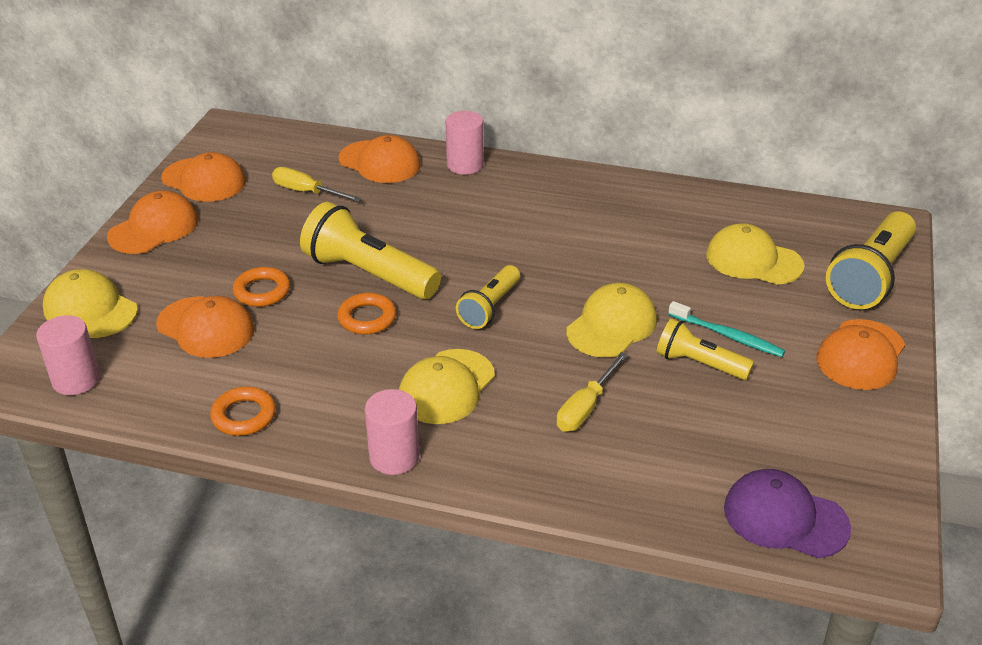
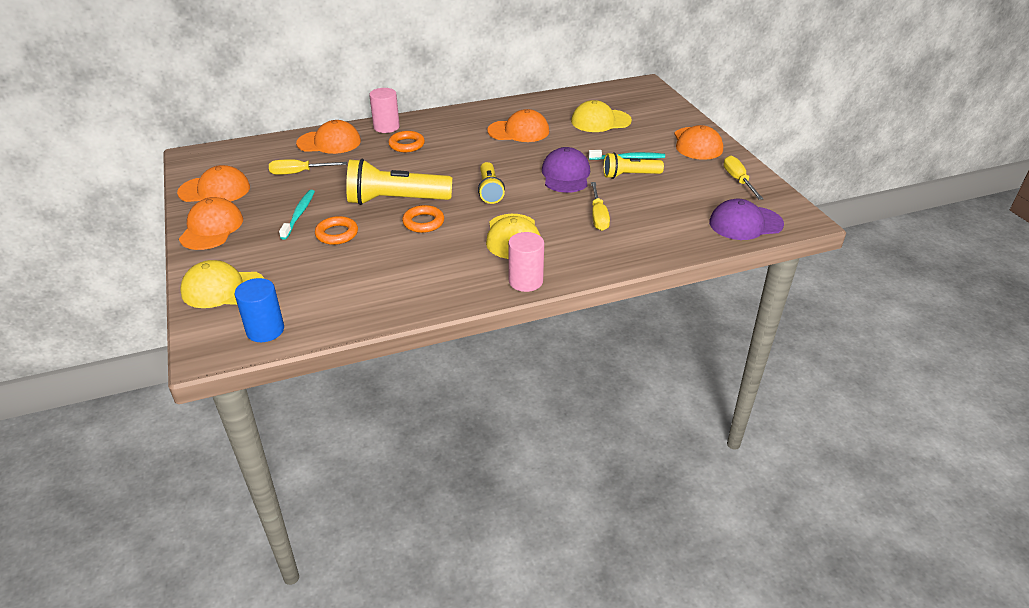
camera: 35 degrees left, 0 degrees up
(76, 380) = (265, 330): pink cylinder -> blue cylinder
(206, 327) = (323, 266): orange cap -> orange cap (519, 131)
(244, 416) = (409, 300): orange ring -> orange ring (406, 145)
(251, 248) = (299, 214): none -> turquoise toothbrush
(611, 325) = (566, 175): yellow cap -> purple cap
(856, 443) = (738, 180): none -> yellow screwdriver
(870, 277) = (663, 110): yellow flashlight -> none

